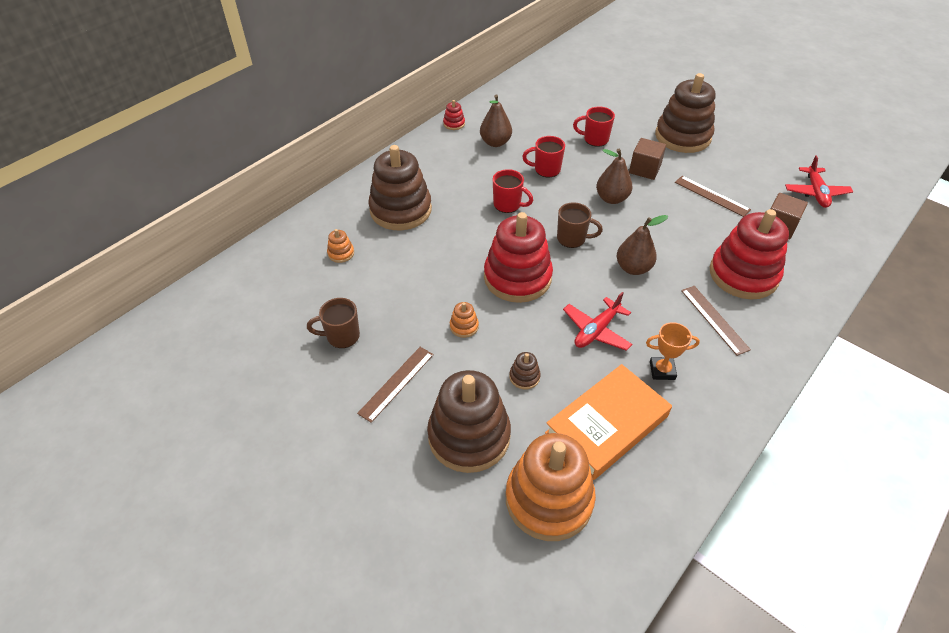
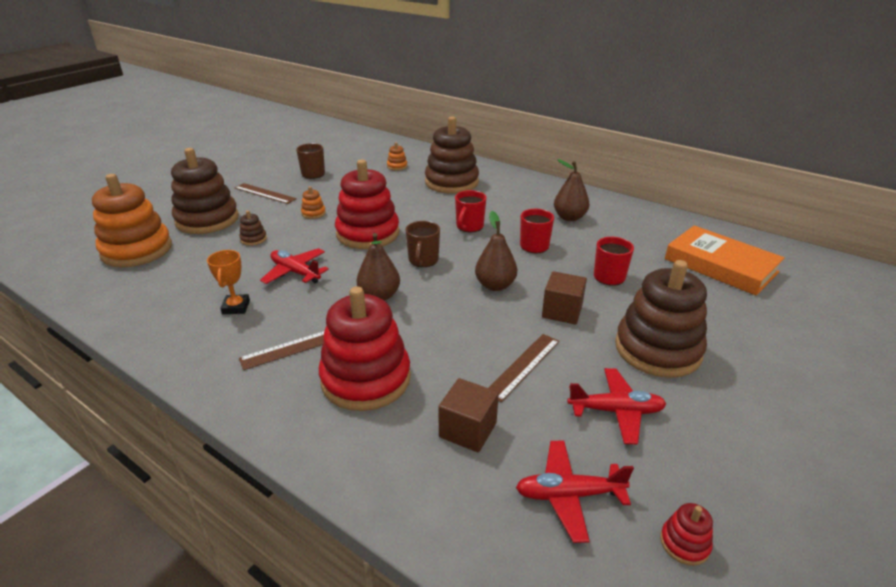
camera: 85 degrees right, 15 degrees down
(454, 124) = (590, 196): red stacking toy -> red stacking toy (684, 543)
(606, 424) = (189, 275): orange book -> orange book (720, 265)
(745, 164) = (616, 411): none -> red plane

